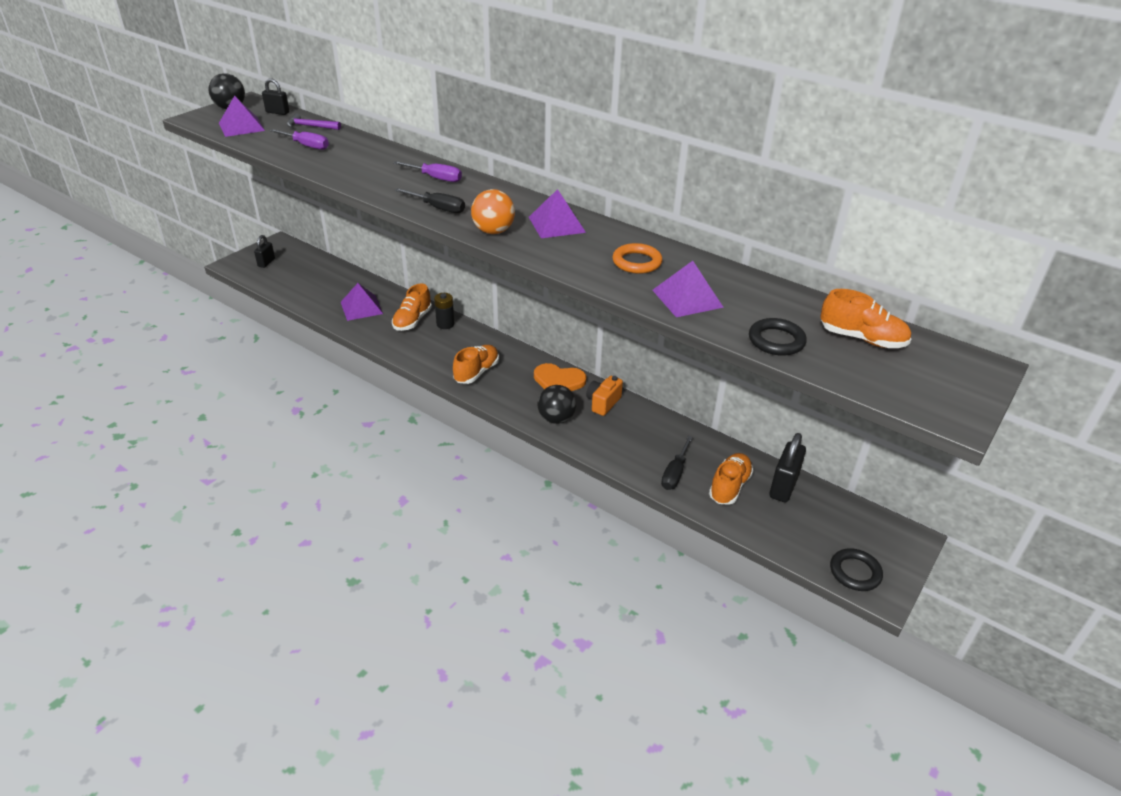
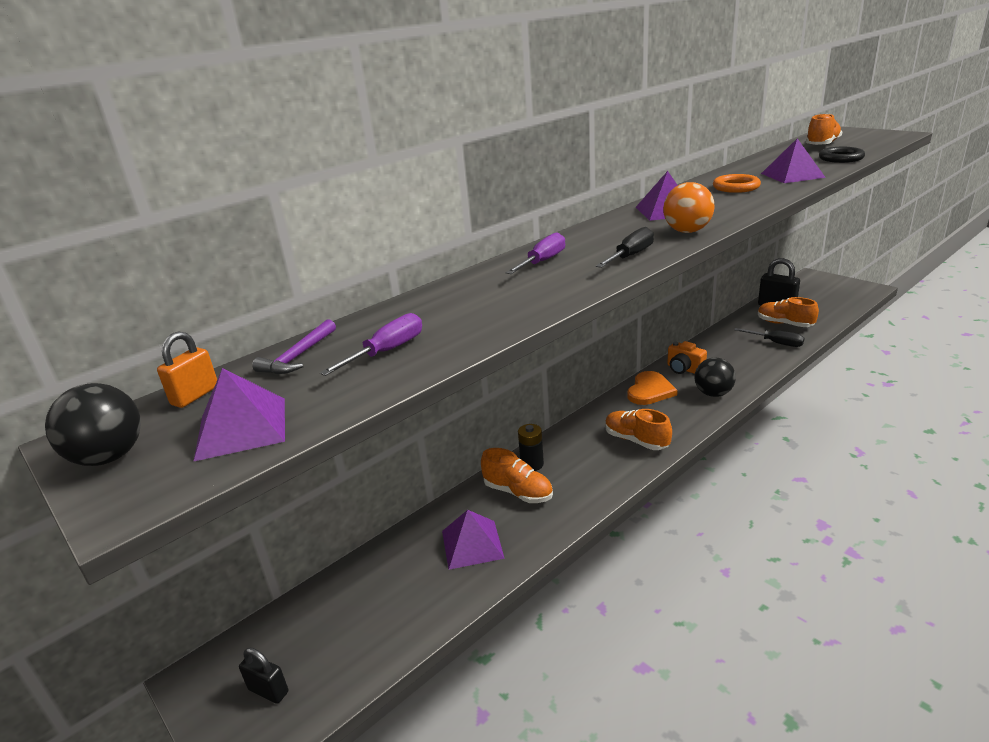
camera: 75 degrees left, 10 degrees down
(277, 112) = (195, 396): black padlock -> orange padlock
(855, 572) = (855, 293): black ring -> none

